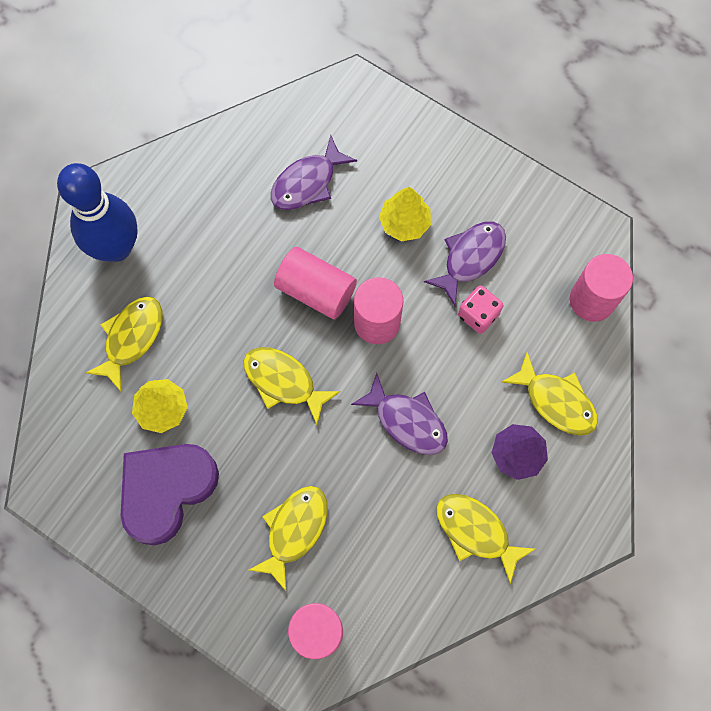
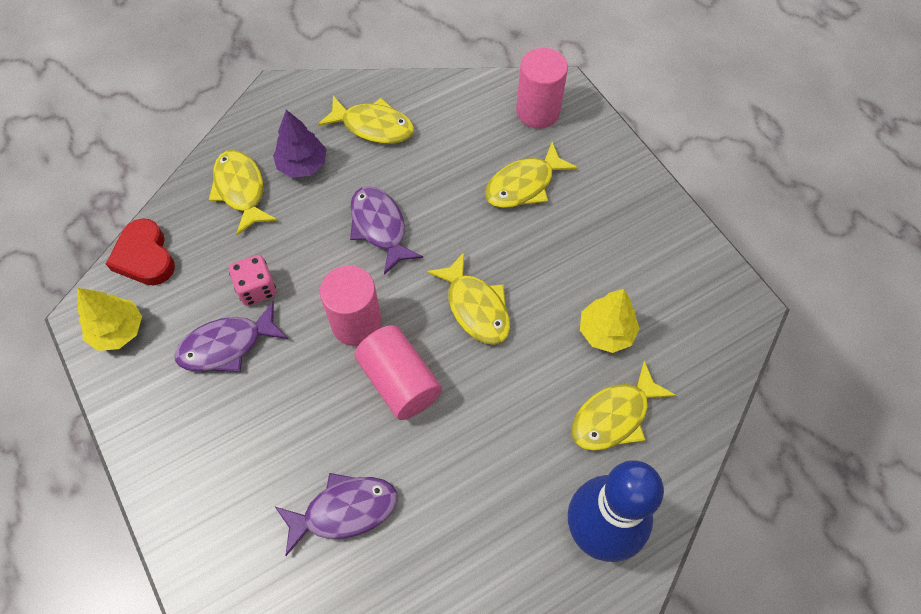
camera: 155 degrees left, 10 degrees down
(166, 490) = (627, 259): purple heart -> none
(404, 223) = (268, 413): yellow tree -> yellow tree (118, 331)
(476, 532) = (373, 126): yellow fish -> yellow fish turned 45 degrees counterclockwise
(592, 300) = (145, 257): pink cylinder -> red heart

